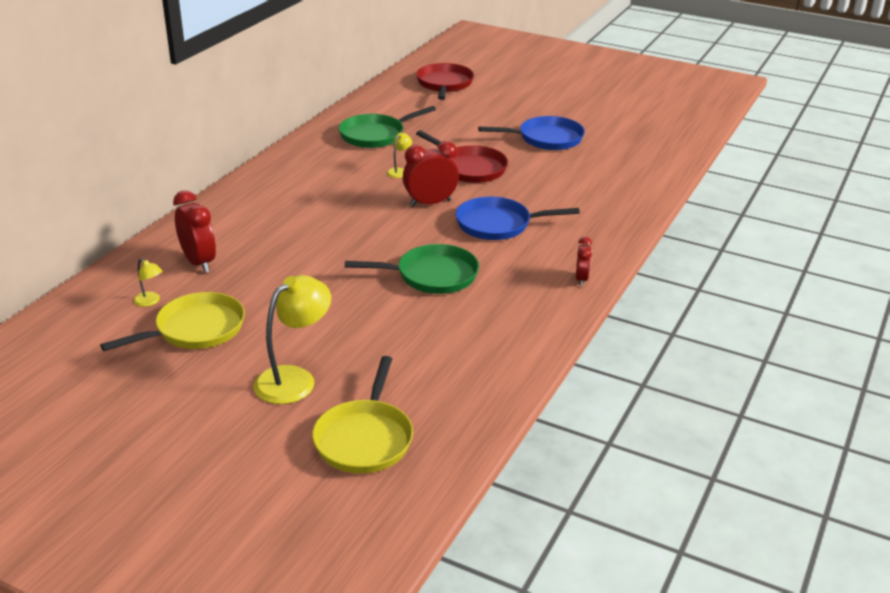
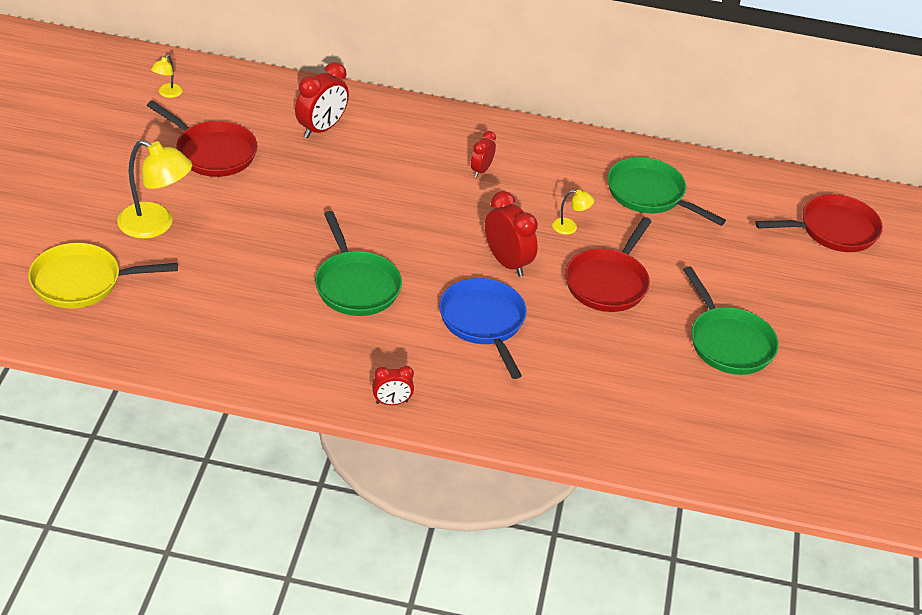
camera: 70 degrees right, 10 degrees up
(150, 302) = (247, 117): yellow lamp -> yellow lamp (167, 94)
(195, 329) = (212, 152): yellow pan -> red pan
(308, 195) = (481, 170): none -> red clock
(546, 139) = (728, 342): blue pan -> green pan

